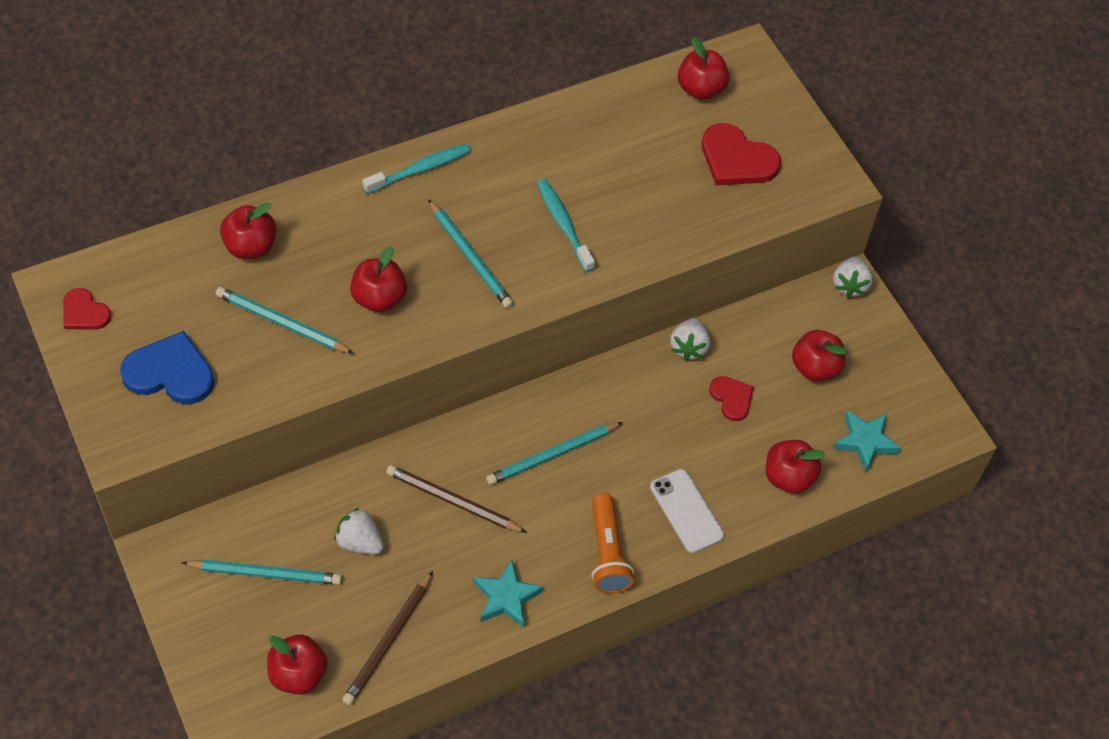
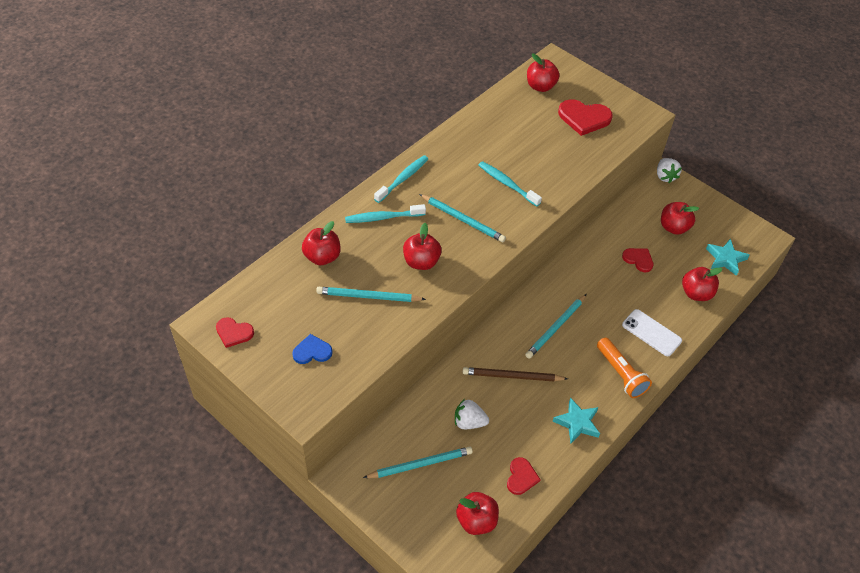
camera: 20 degrees left, 5 degrees down
(170, 372) = (312, 351): blue heart -> blue heart, size x0.59
(361, 217) = (383, 217): none -> turquoise toothbrush
(388, 641) = (521, 477): brown pencil -> red heart
(688, 347) = (597, 239): white strawberry -> none

